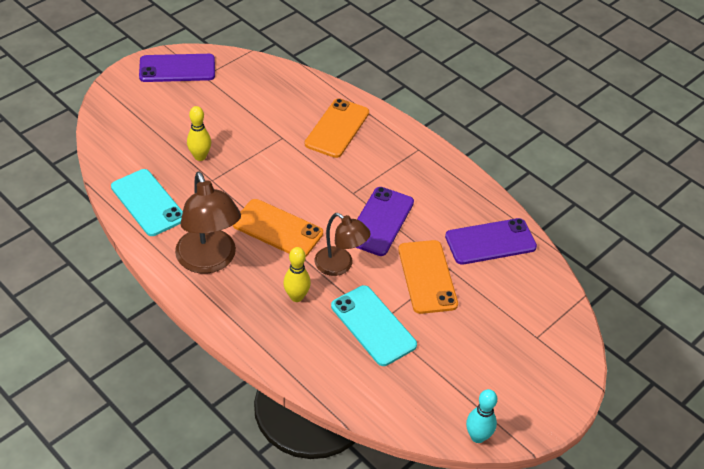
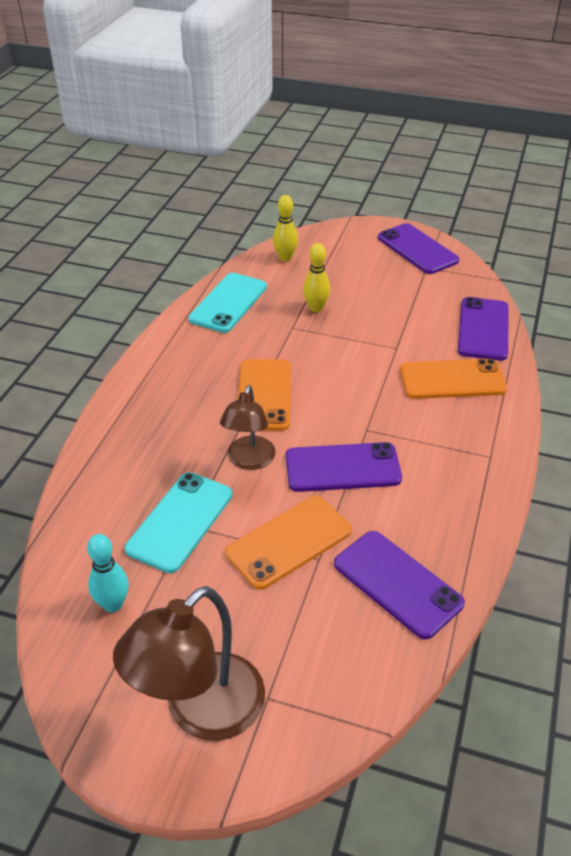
camera: 65 degrees right, 5 degrees down
(209, 261) = (185, 368): brown lamp -> brown lamp (201, 712)
(296, 297) = (180, 445): yellow bowling pin -> yellow bowling pin (285, 258)
(298, 86) = (483, 329): none -> purple phone
(477, 436) = (63, 688): turquoise bowling pin -> turquoise bowling pin (113, 604)

